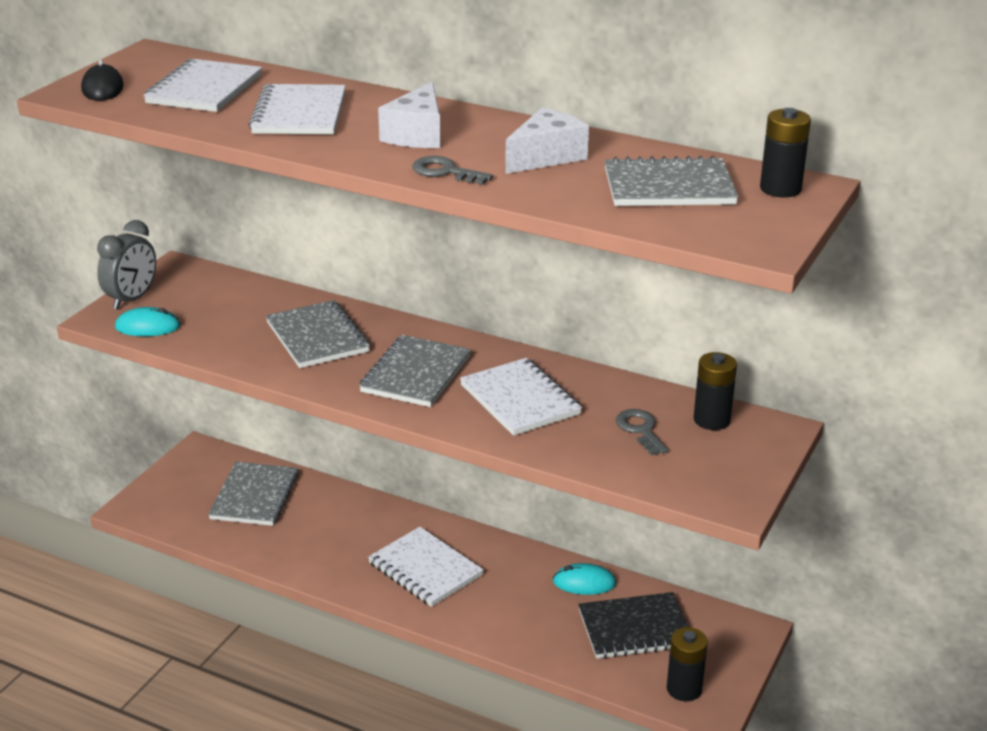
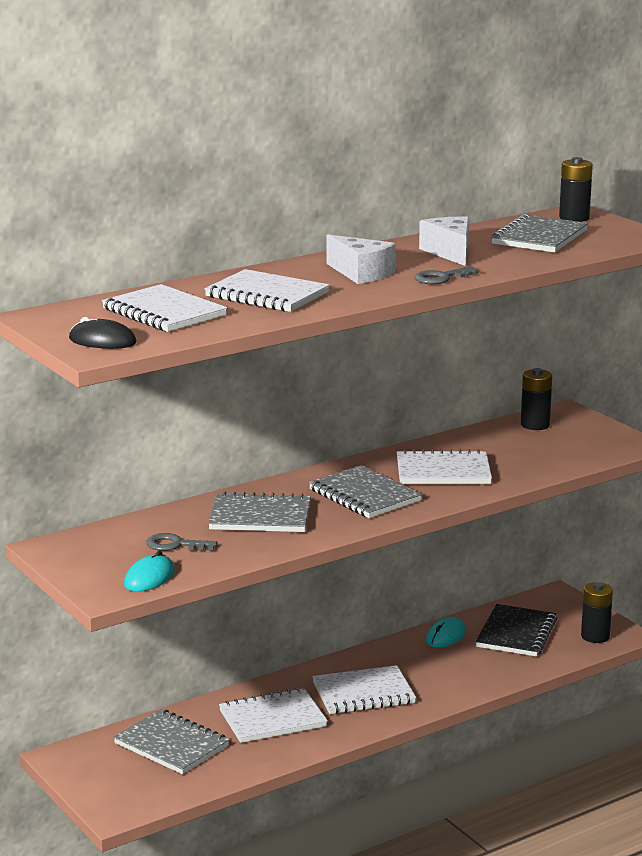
camera: 60 degrees left, 10 degrees down
(132, 299) = (85, 576): grey clock -> none
(337, 533) = (272, 719): none -> white notebook
(640, 430) = (524, 447): grey key -> grey key (175, 545)

